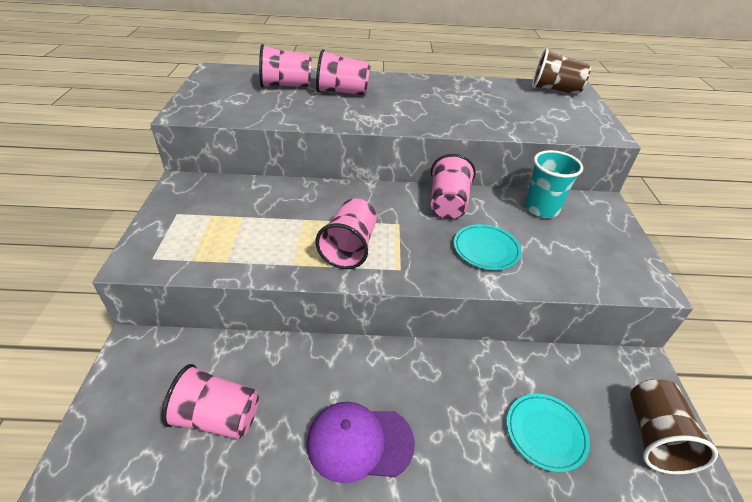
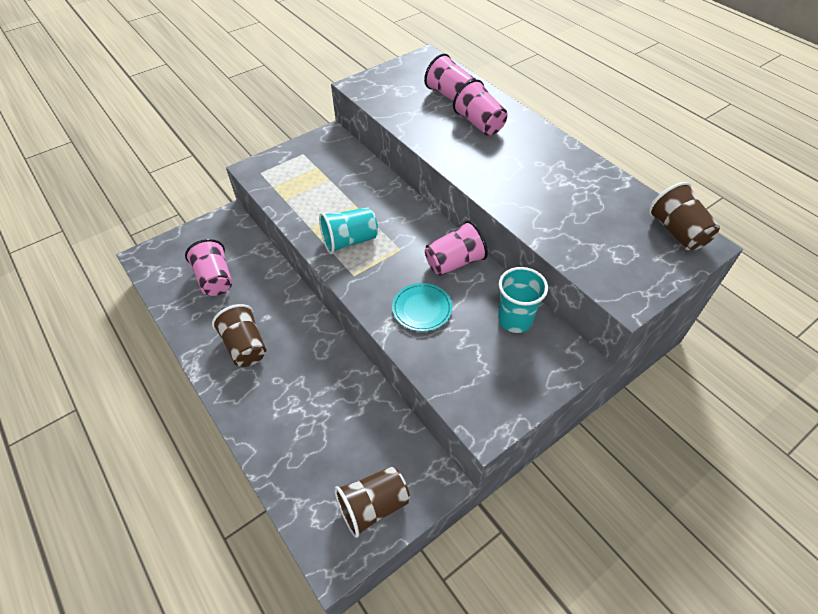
camera: 55 degrees right, 10 degrees up
(349, 248) = (349, 241): pink cup -> turquoise cup
(359, 442) = (245, 346): purple cap -> brown cup
(545, 433) = (324, 437): turquoise plate -> none

